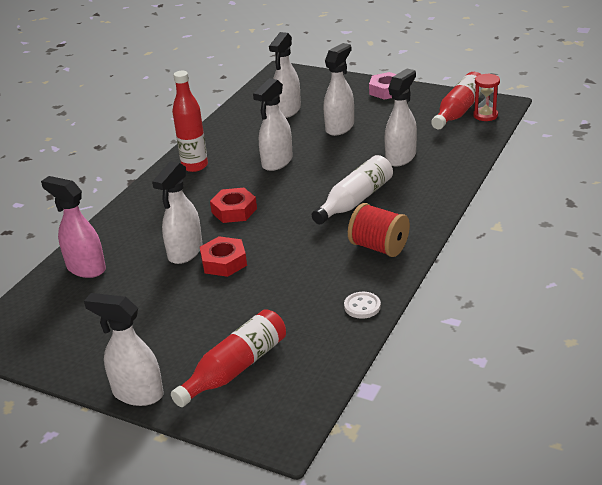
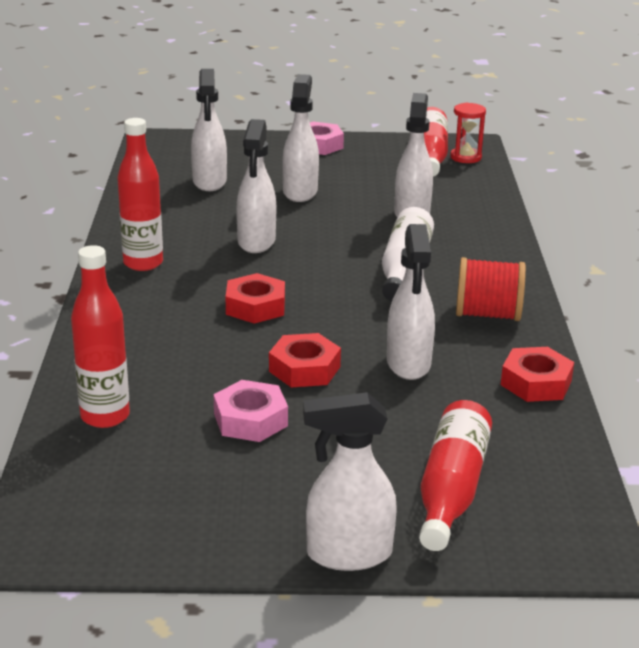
camera: 30 degrees left, 5 degrees down
(85, 268) = (105, 416): pink spray bottle -> red bottle
(161, 290) = (250, 420): none -> pink nut
(185, 252) = (237, 368): white spray bottle -> white spray bottle (408, 364)
(362, 306) = (536, 383): white button -> red nut

